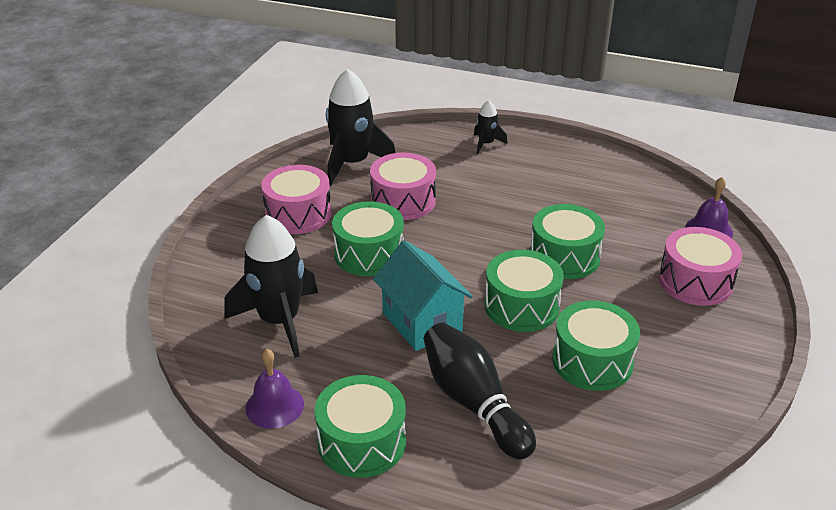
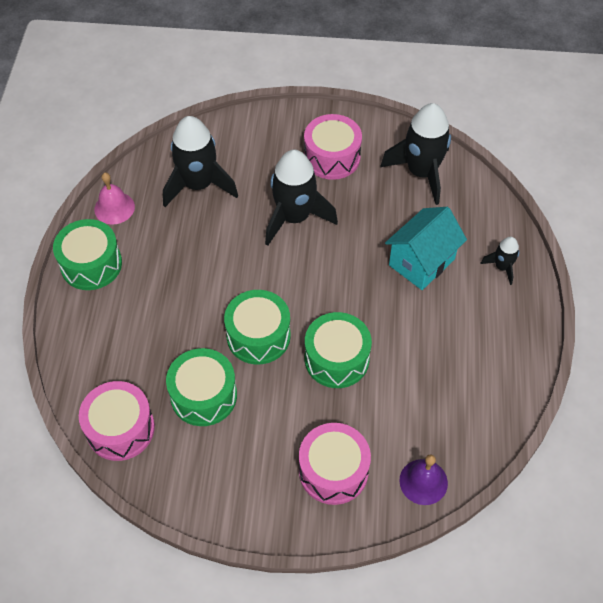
camera: 75 degrees right, 20 degrees up
(274, 406) = (114, 208): purple bell -> pink bell
(369, 254) = (294, 217): green drum -> black rocket
(403, 201) = (377, 223): pink drum -> pink drum (120, 429)
(422, 322) = (220, 272): turquoise house -> turquoise house (421, 262)
(473, 403) = (140, 322): black bowling pin -> none

